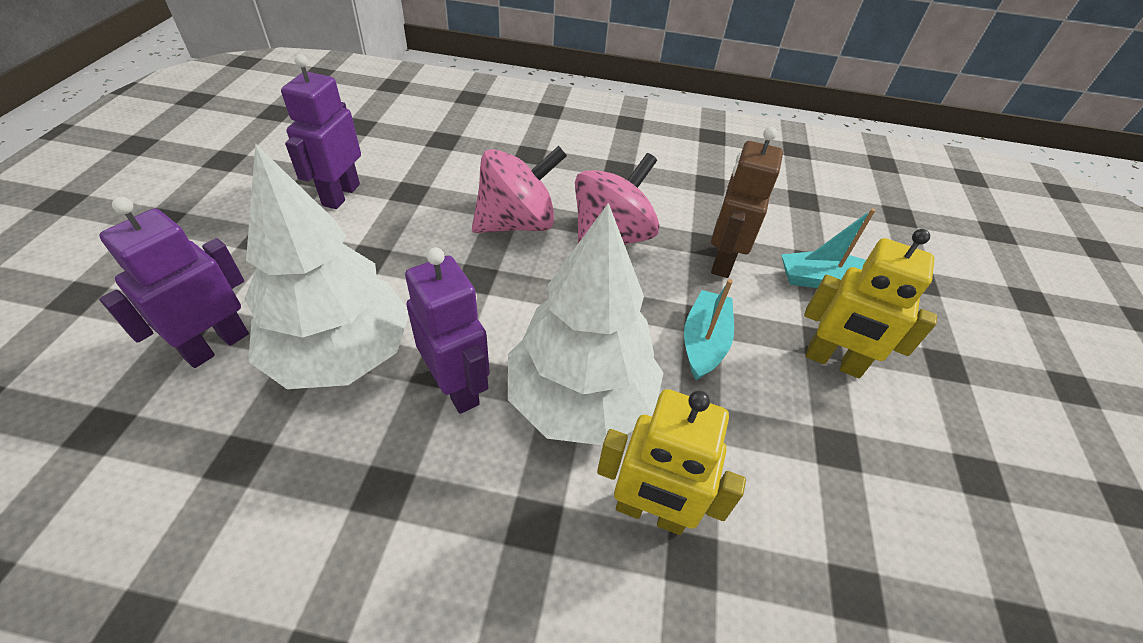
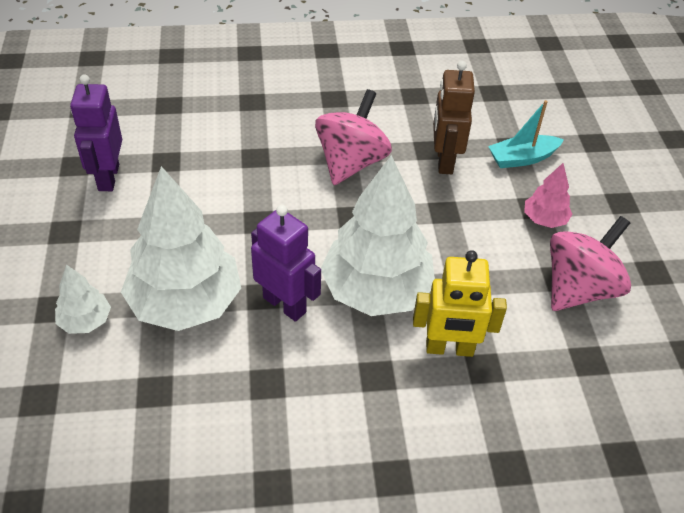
camera: 15 degrees left, 0 degrees up
(216, 345) = (85, 321): purple robot -> white tree
(517, 223) = (270, 167): pink spinning top -> pink spinning top (579, 288)
(704, 342) = (449, 228): turquoise boat -> none
(833, 362) = (544, 219): yellow robot -> pink tree

